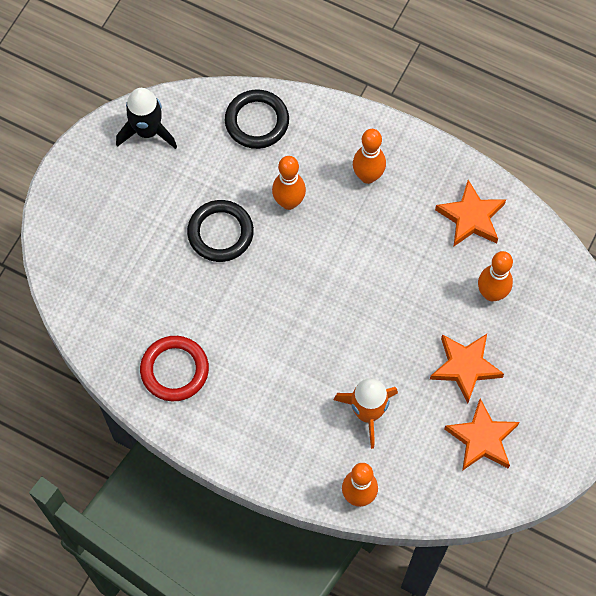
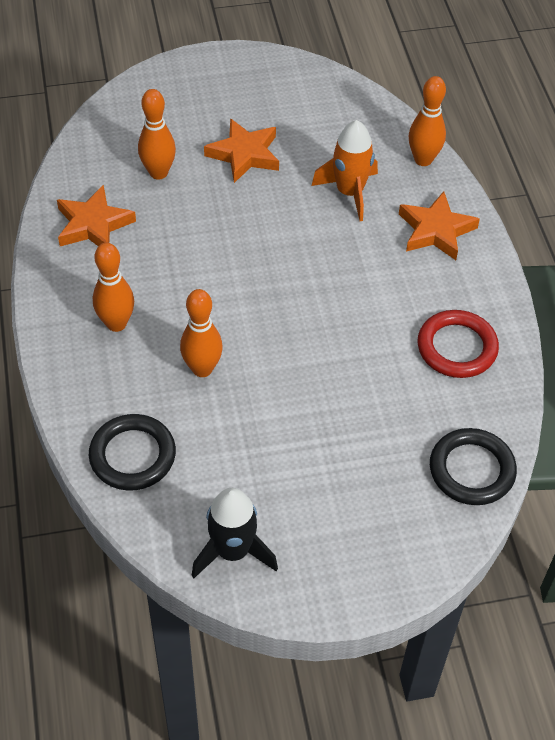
camera: 130 degrees left, 15 degrees down
(220, 233) = (288, 403): black ring -> black ring (471, 470)
(482, 438) = (296, 113): orange star -> orange star (435, 230)

